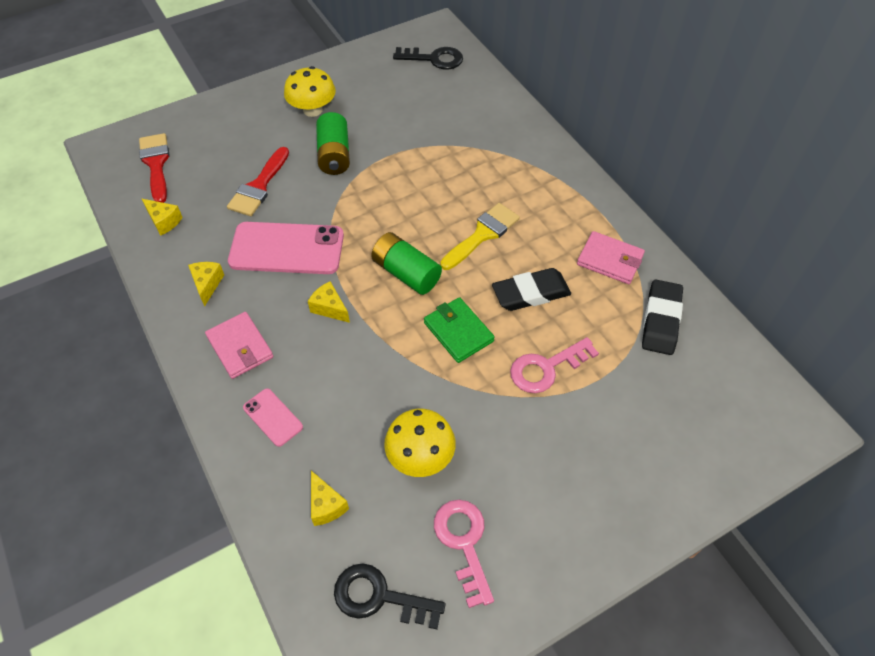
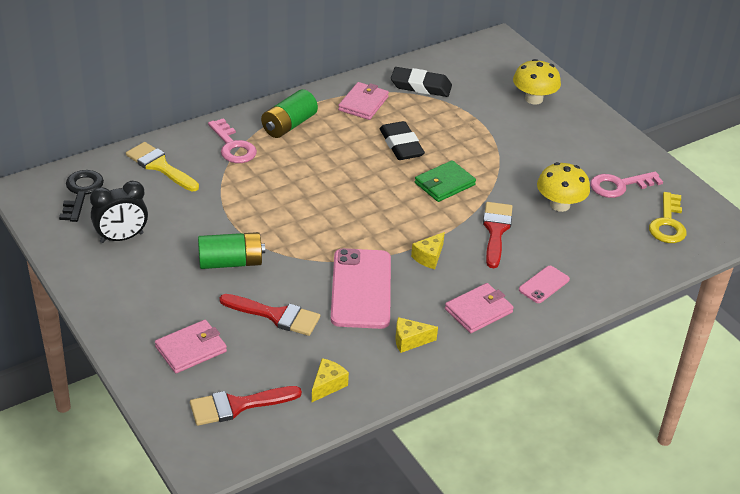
camera: 95 degrees left, 15 degrees down
(227, 134) = (191, 349): none -> pink wallet
(313, 110) = (156, 282): yellow mushroom -> yellow mushroom (534, 99)
(326, 505) = (610, 251): yellow cheese -> none
(371, 377) = (496, 230): none -> red brush
(372, 86) = (121, 238): none -> black clock
(379, 597) = (667, 224): black key -> yellow key
(406, 273) = (385, 212): green battery -> green battery (289, 125)
(482, 234) = (338, 168): yellow brush -> yellow brush (159, 166)
(546, 368) = (472, 142): pink key -> pink key (233, 146)

